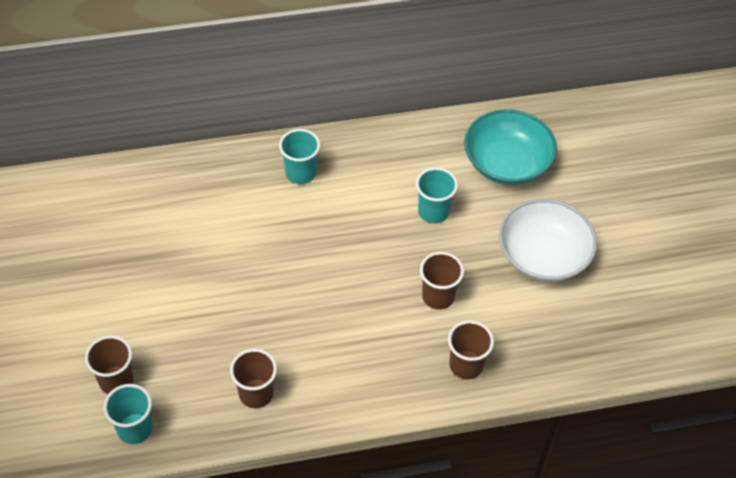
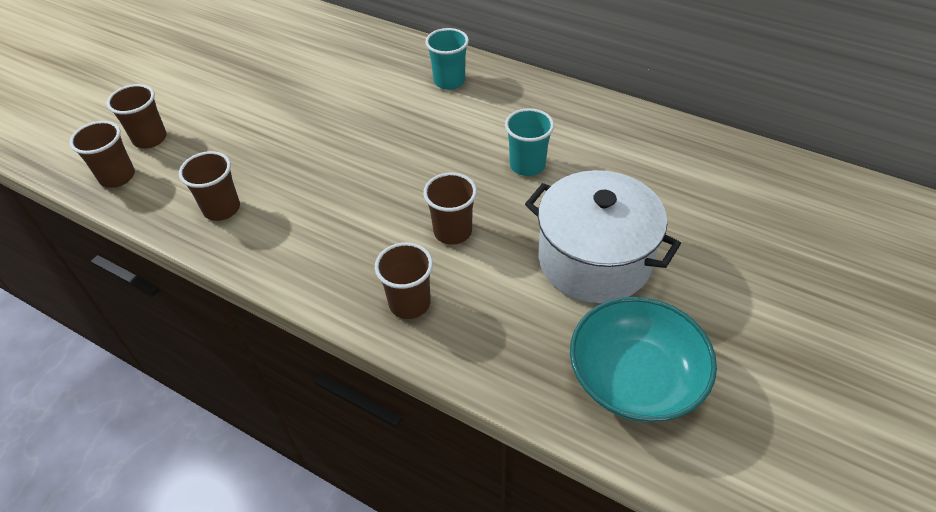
camera: 45 degrees right, 5 degrees down
(135, 429) = (117, 177): turquoise cup -> brown cup
(507, 163) = (643, 165): turquoise bowl -> turquoise bowl (635, 378)
(543, 256) = (594, 260): white bowl -> white pot

